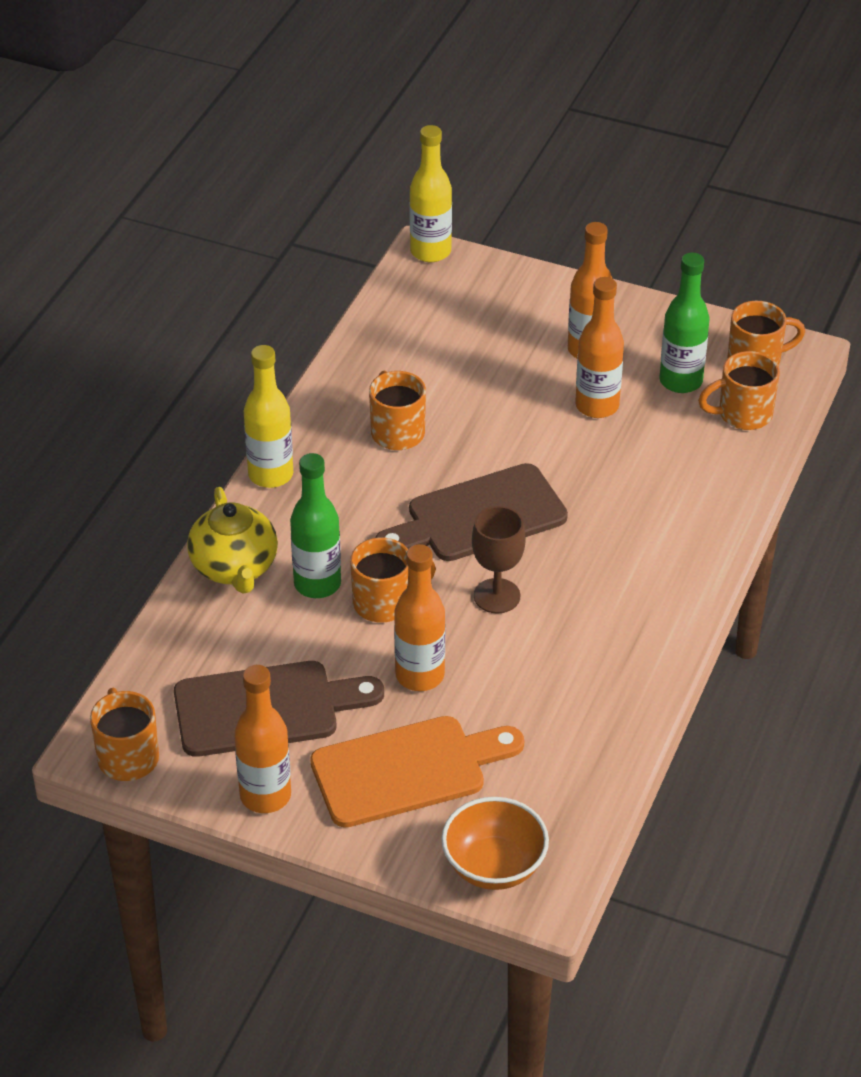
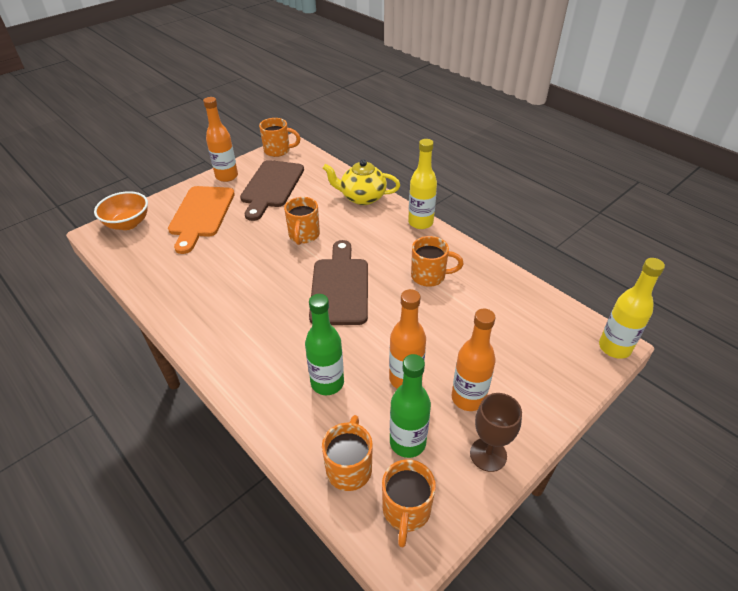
camera: 115 degrees right, 0 degrees up
(317, 584) = (333, 218): green bottle -> green bottle (327, 383)
(420, 675) = (249, 233): orange bottle -> none
(497, 596) = (277, 275): brown goblet -> brown goblet (488, 454)

